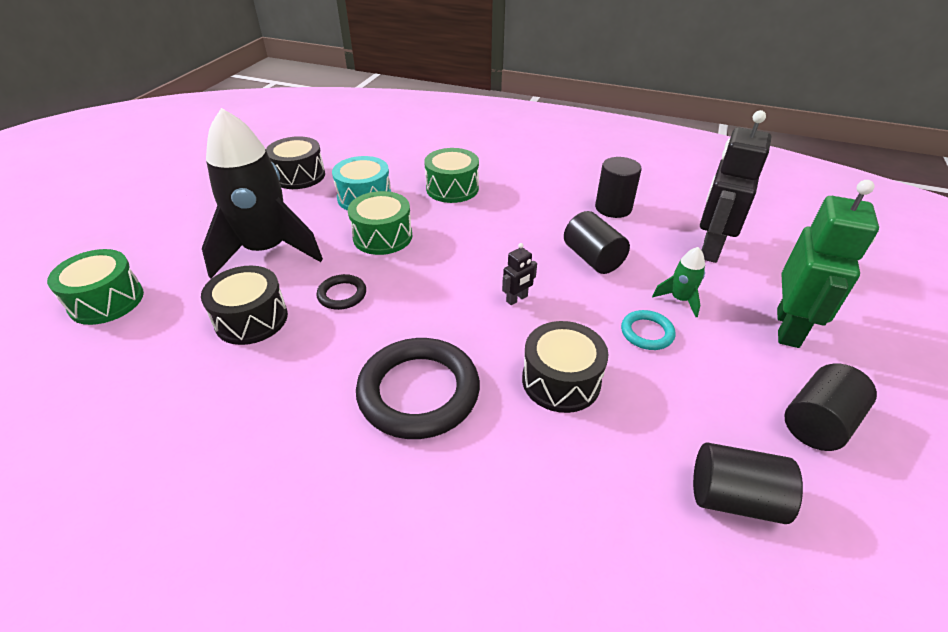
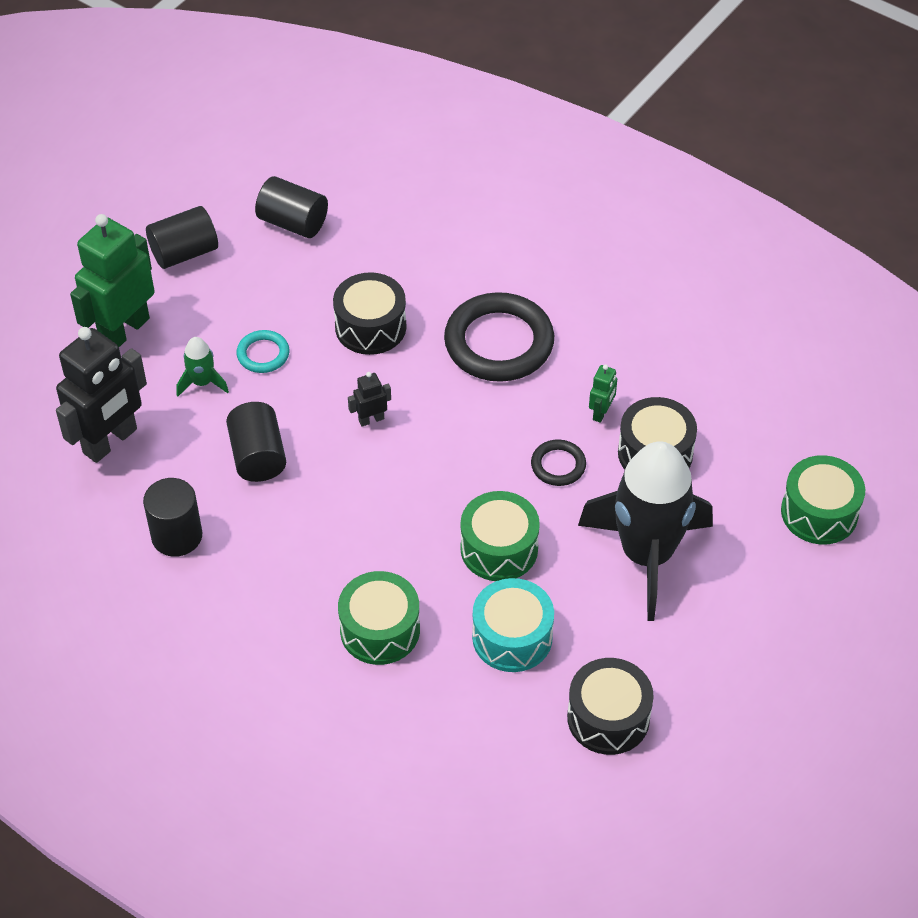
camera: 165 degrees left, 10 degrees up
(303, 344) = (601, 412): none -> green robot

